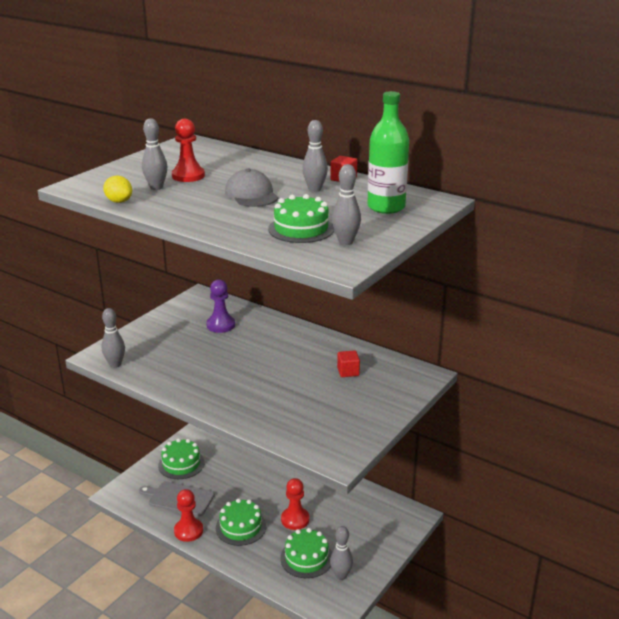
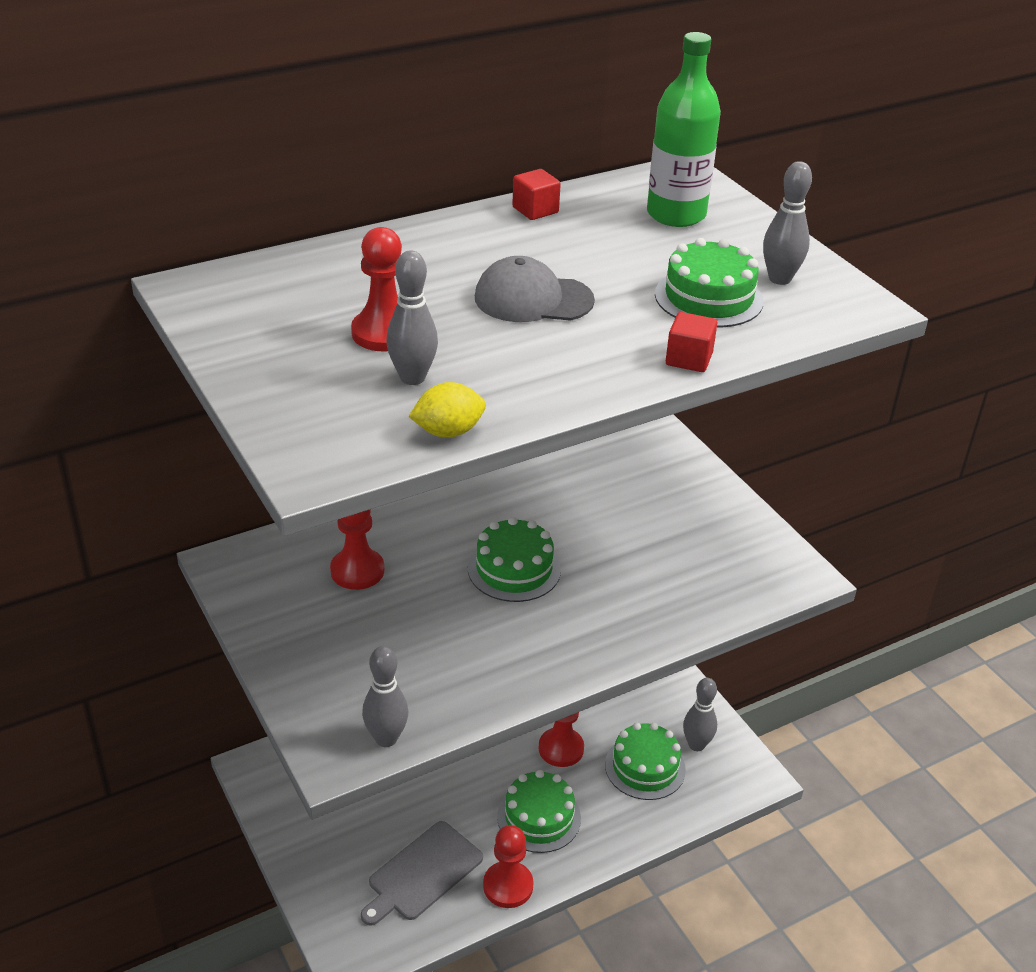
camera: 65 degrees left, 10 degrees up
(181, 464) = (335, 842): green cake -> green cake (514, 569)
(221, 325) = (357, 571): purple pawn -> red pawn
(315, 189) = (558, 243): grey bowling pin -> none
(348, 372) = (597, 490): red cube -> red cube (689, 359)

